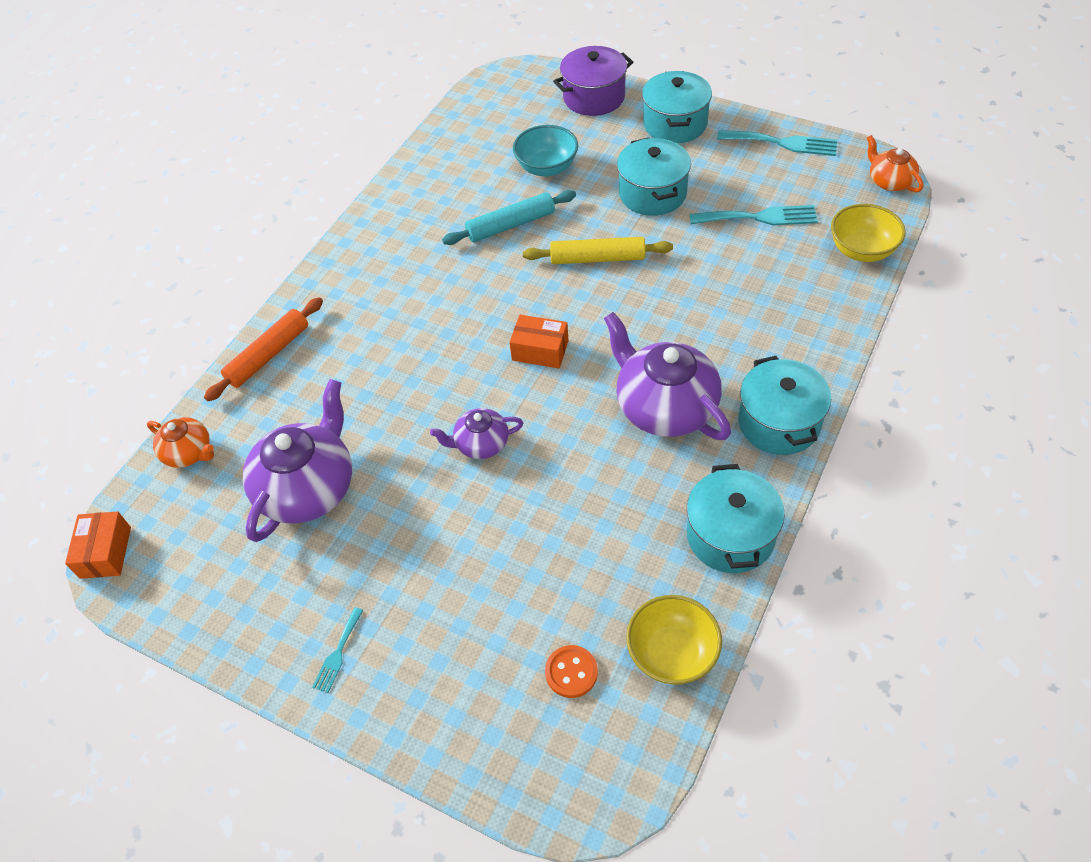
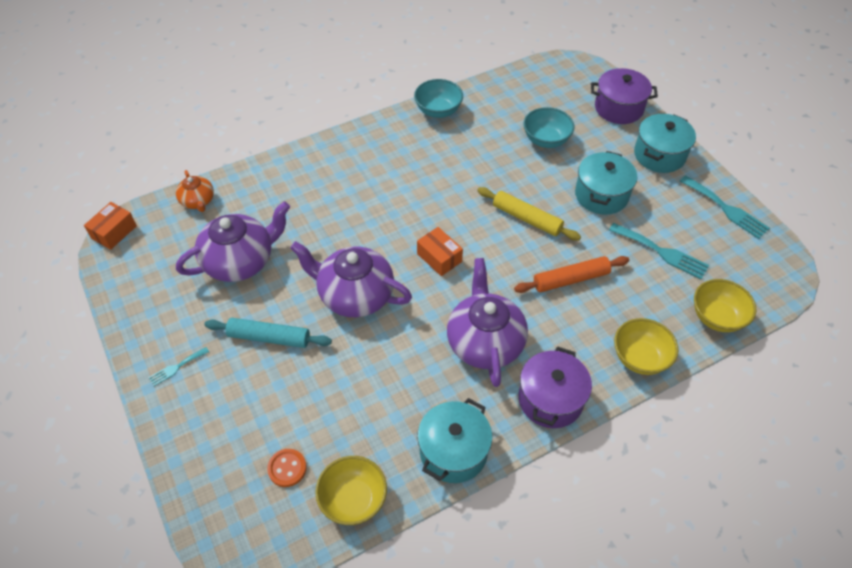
camera: 30 degrees right, 0 degrees up
(268, 355) = (284, 168): orange rolling pin -> orange rolling pin (571, 279)
(399, 197) = (438, 111): none -> turquoise bowl
(481, 444) = (355, 295): purple teapot -> purple teapot, size x1.88
(511, 225) = (490, 166): turquoise rolling pin -> turquoise rolling pin (269, 337)
(779, 422) = (550, 399): turquoise pot -> purple pot
(827, 330) = (640, 358): none -> yellow bowl
(889, 181) = (784, 280): orange teapot -> none

